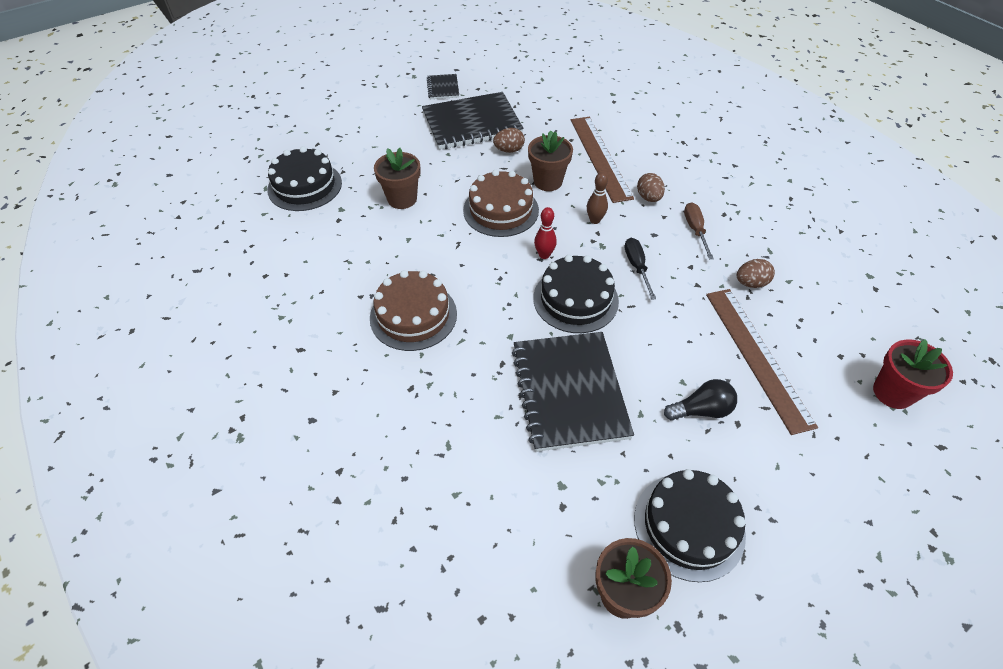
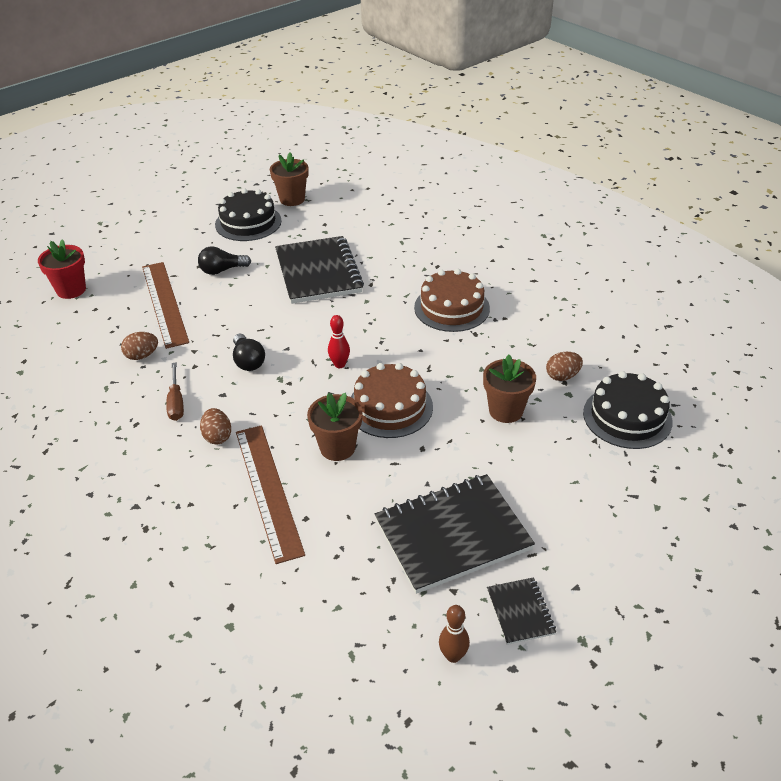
camera: 175 degrees right, 10 degrees down
(509, 150) = (391, 491): brown egg -> brown egg (562, 376)
(575, 299) = (310, 330): black cake -> none
(595, 220) = (284, 404): brown bowling pin -> brown bowling pin (453, 656)
(637, 267) = (248, 361): black screwdriver -> black light bulb

